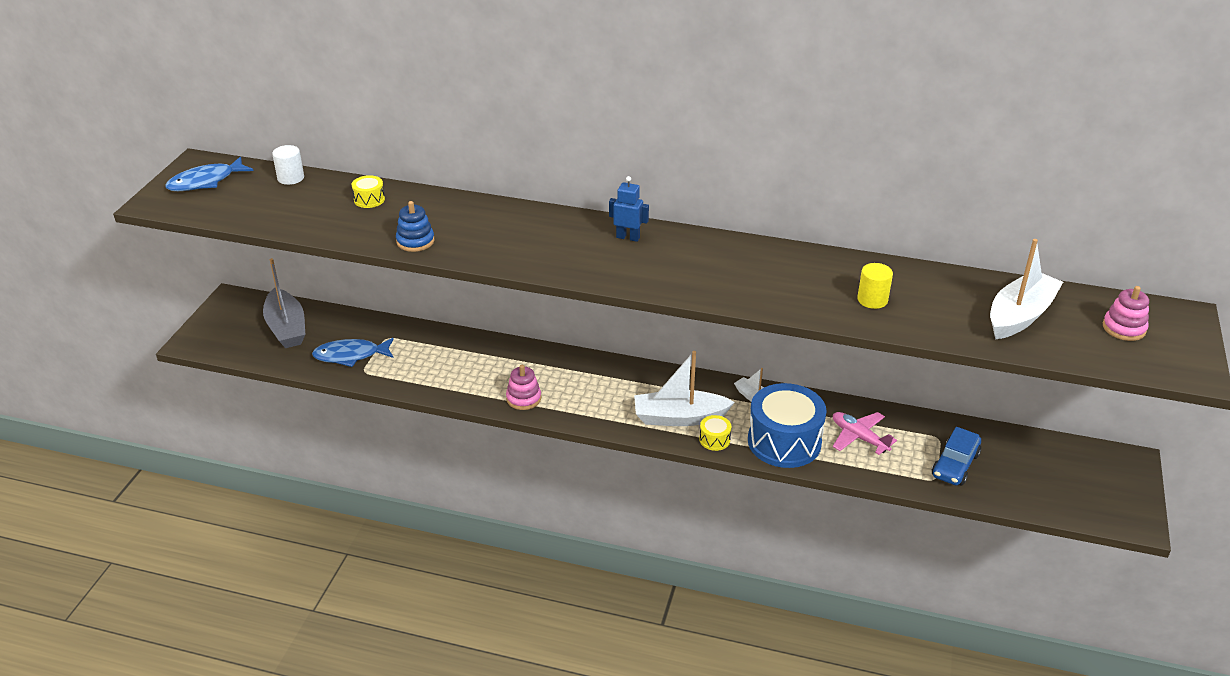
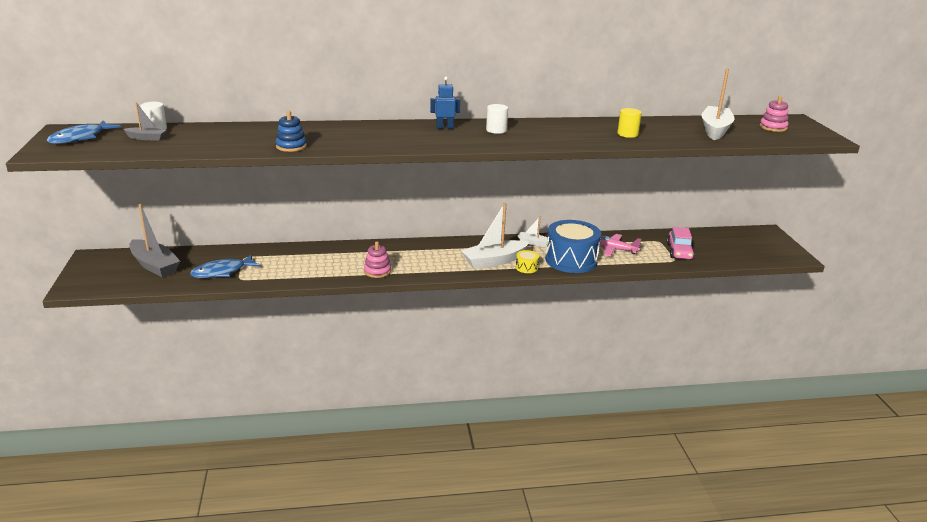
camera: 25 degrees left, 10 degrees down
(271, 194) = (146, 138): none -> grey boat
(369, 199) = (233, 132): yellow drum -> none
(692, 256) = (496, 130): none -> white cylinder
(955, 465) = (679, 251): blue car -> pink car

